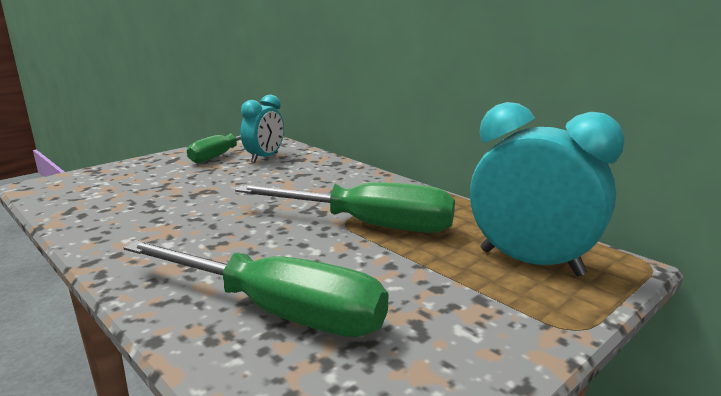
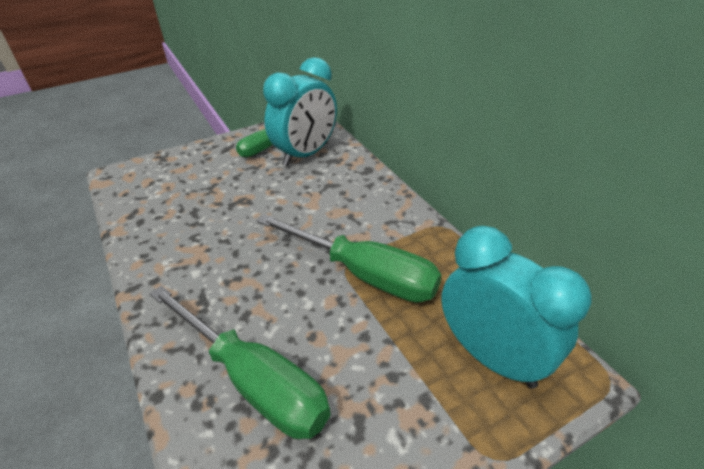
camera: 15 degrees right, 20 degrees up
(264, 158) = (305, 154): turquoise clock -> turquoise clock, size x1.61

